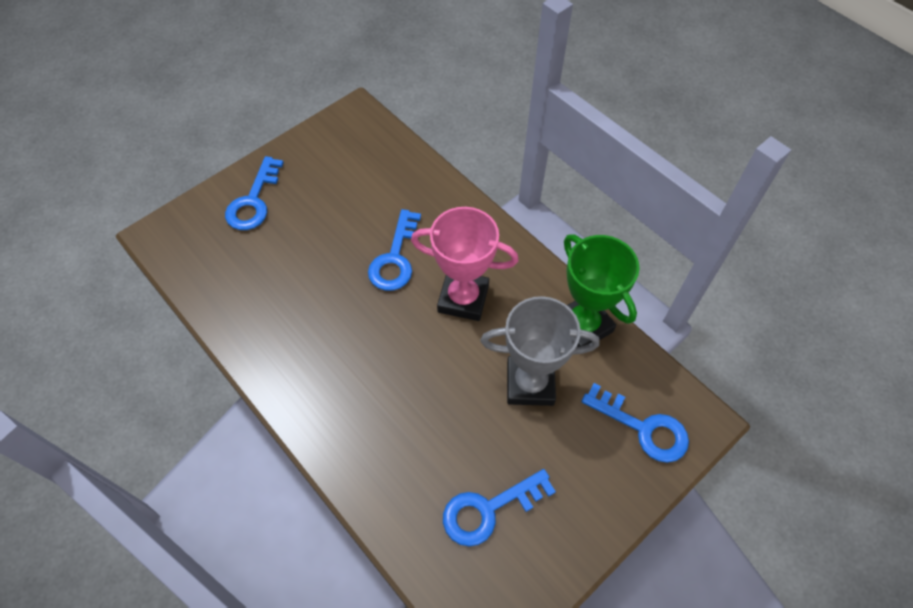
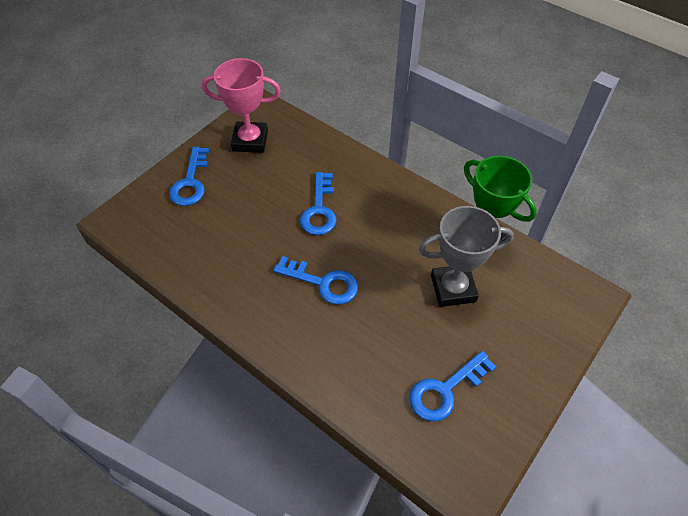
camera: 10 degrees left, 5 degrees down
(463, 298) = (382, 232): pink trophy -> pink trophy (250, 141)
(643, 428) = (551, 308): blue key -> blue key (323, 283)

